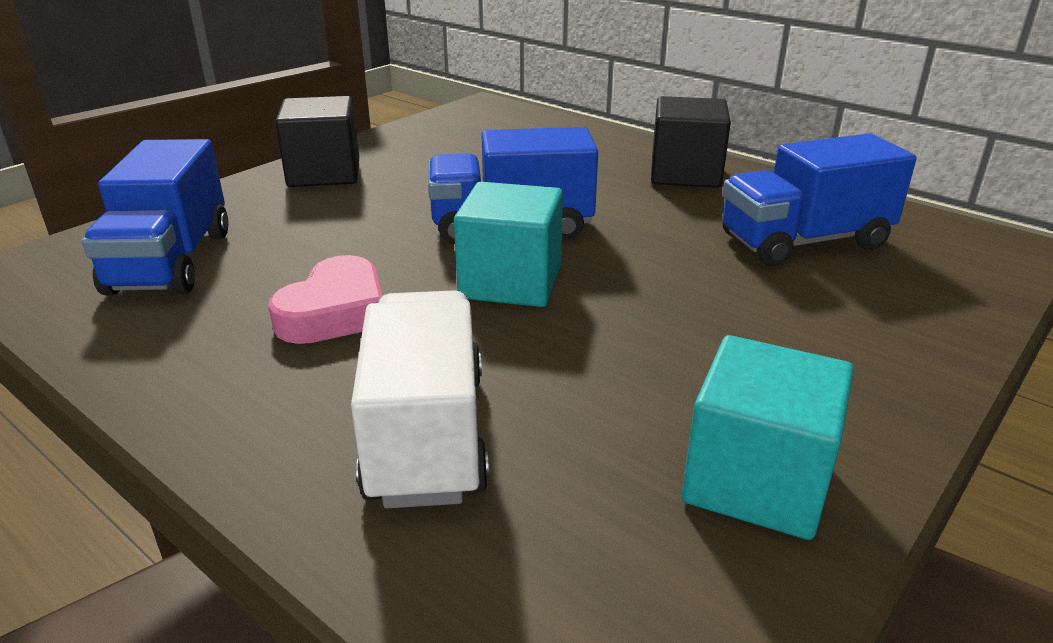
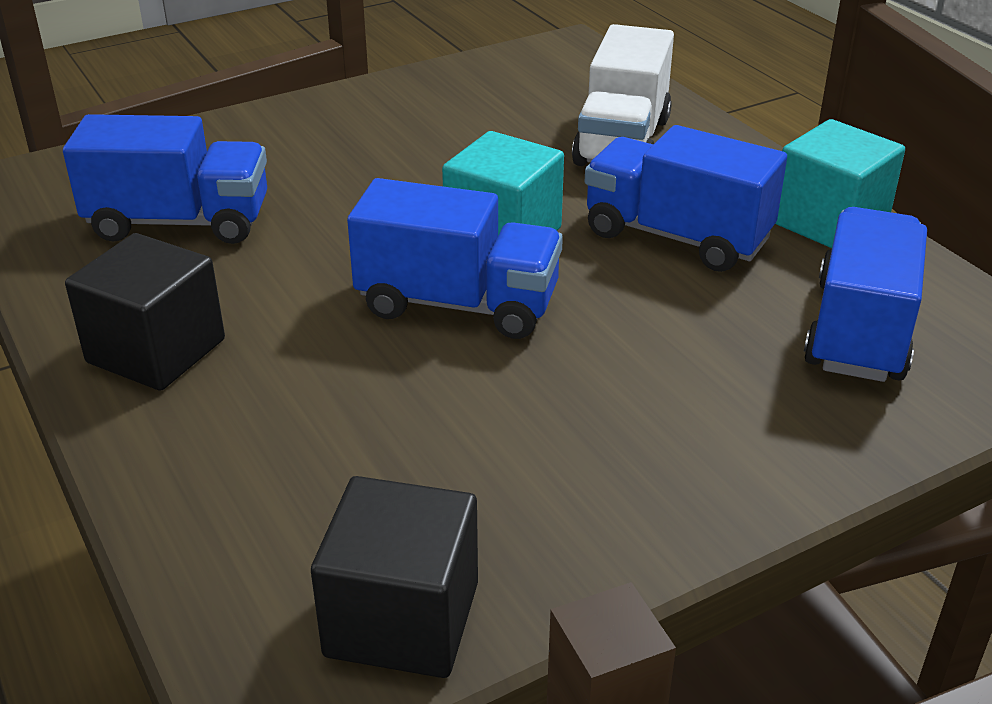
camera: 160 degrees left, 5 degrees up
(324, 173) = (679, 478): black cube -> black cube (402, 619)
(335, 312) = (676, 236): pink heart -> blue truck
(756, 481) = (444, 93): turquoise cube -> turquoise cube (829, 222)

